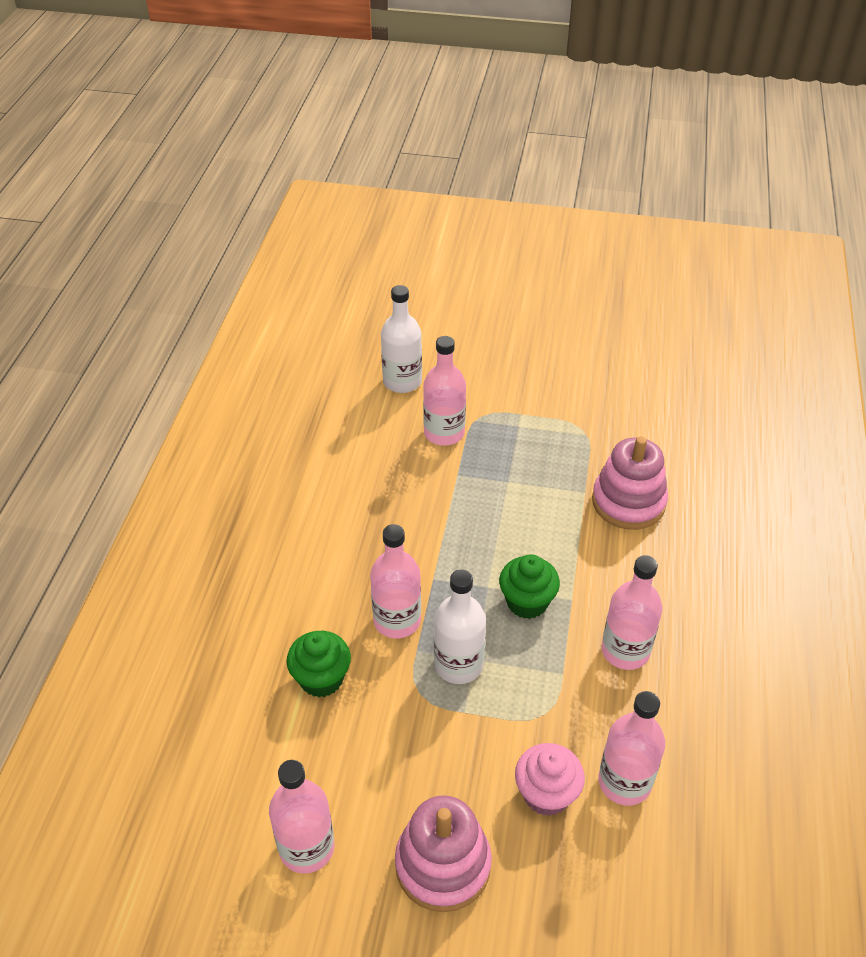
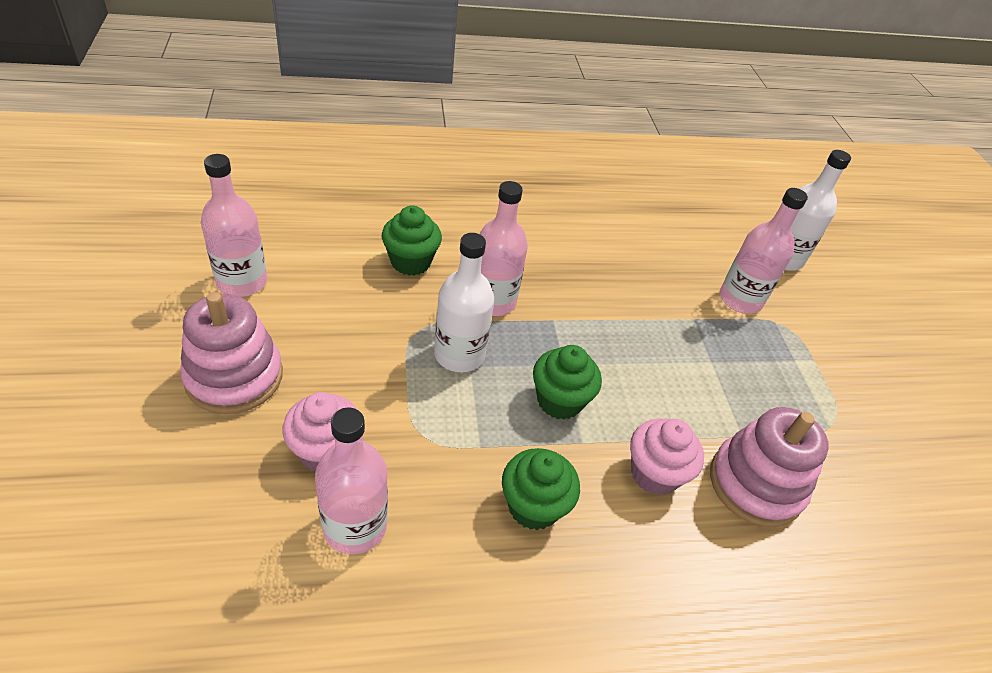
camera: 65 degrees right, 0 degrees up
(609, 561) = (654, 473): none -> pink cupcake
(625, 651) = (533, 506): pink bottle -> green cupcake

